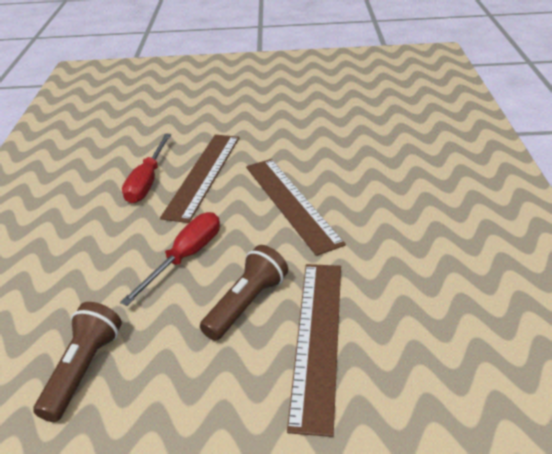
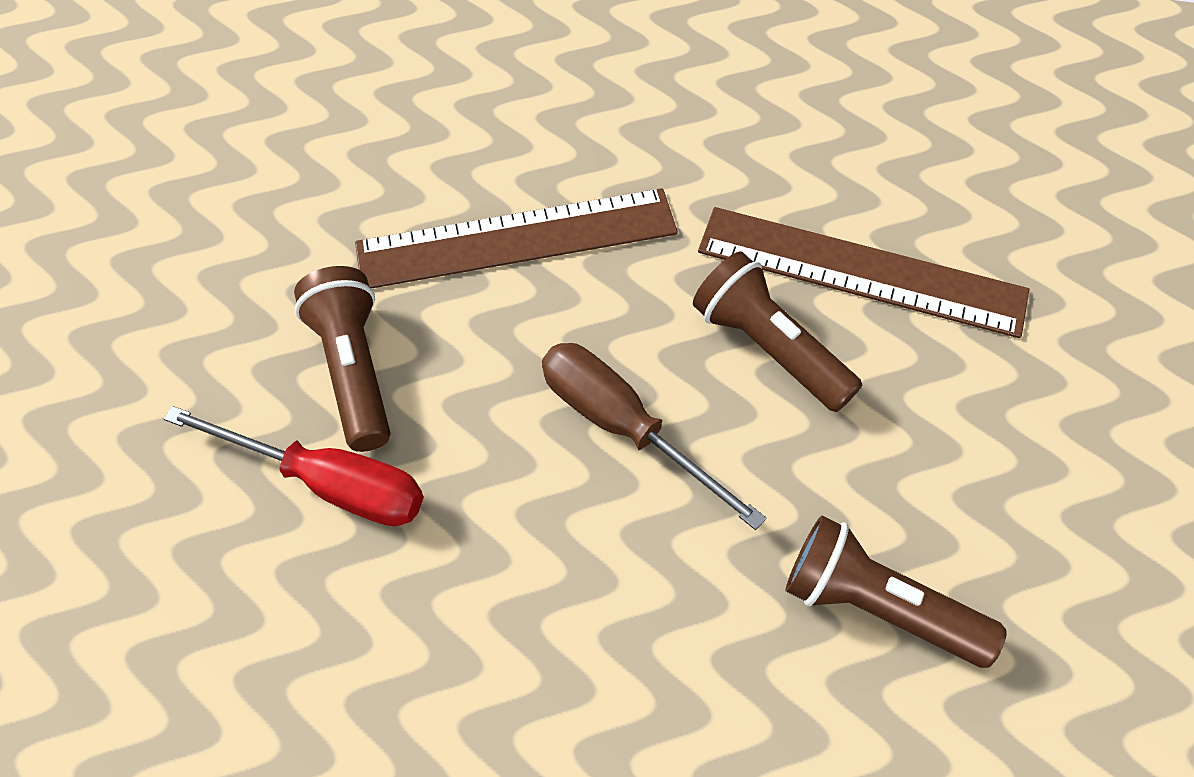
camera: 80 degrees left, 20 degrees up
(186, 257) = (624, 427): red screwdriver -> brown screwdriver
(203, 175) = (353, 370): brown ruler -> brown flashlight

